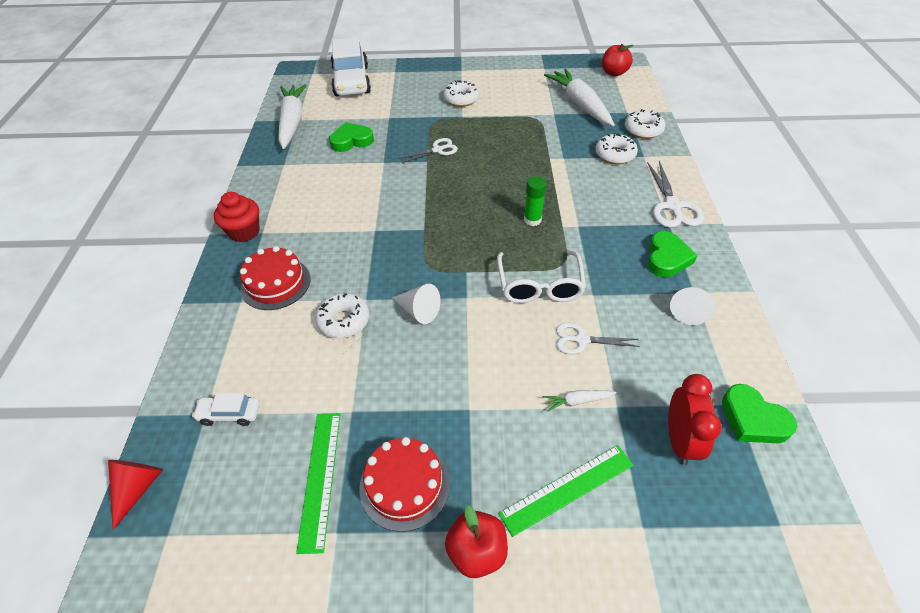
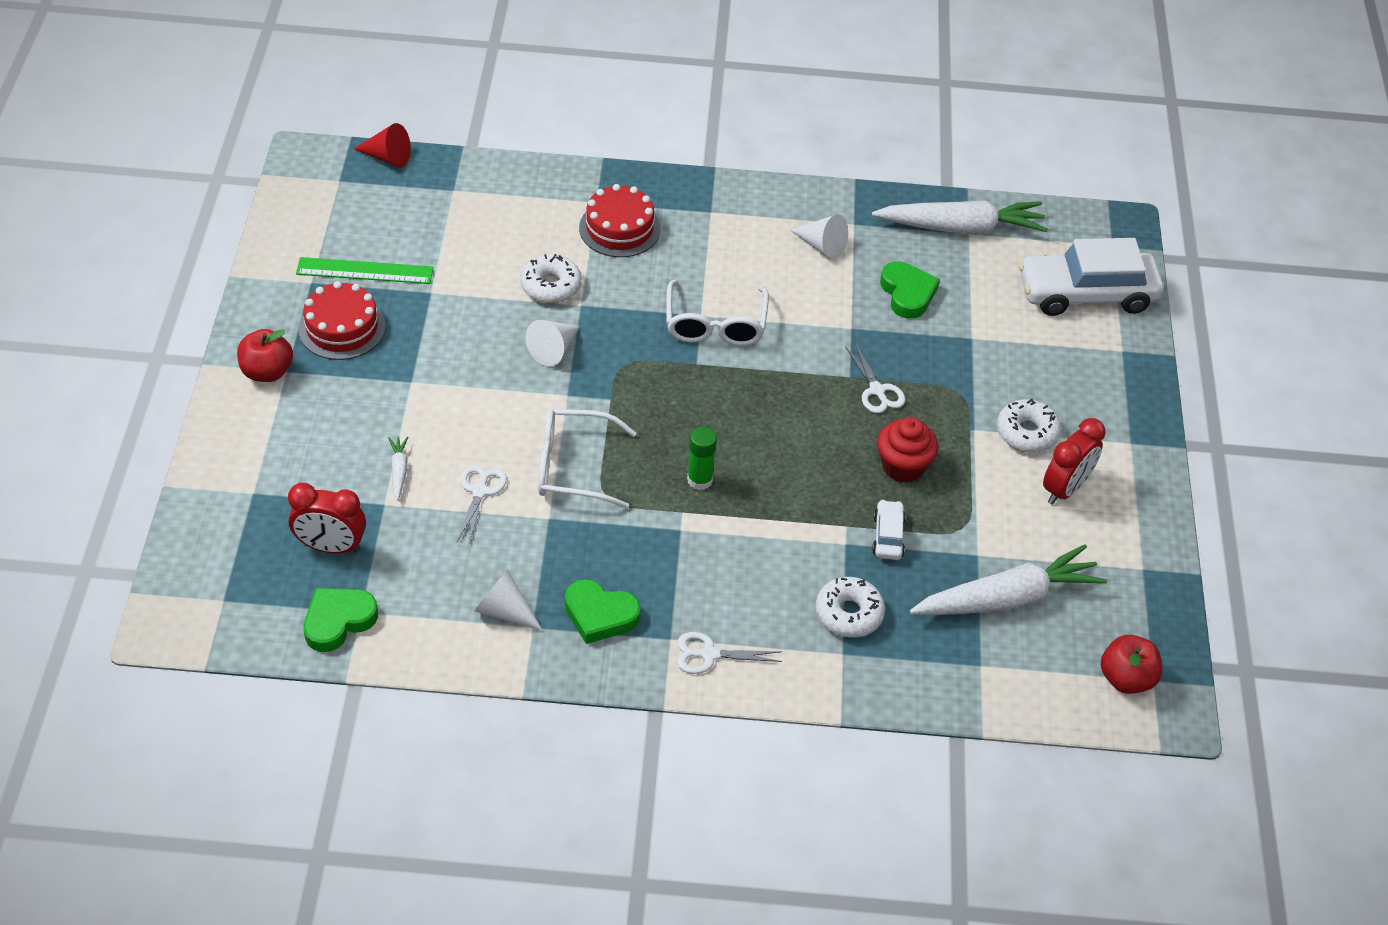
camera: 90 degrees right, 0 degrees up
(230, 414) = (449, 207): white car -> white car (888, 536)
(244, 232) = (714, 196): red cupcake -> red cupcake (903, 466)
(305, 177) = (822, 246): none -> white cone
(384, 222) = (715, 325): none -> white glasses
(498, 88) = (1065, 489): none -> red clock
(567, 488) = (305, 444): green ruler -> none
(643, 130) = (920, 673): white donut -> none
(672, 206) = (709, 654): white scissors -> white scissors, size x0.64

